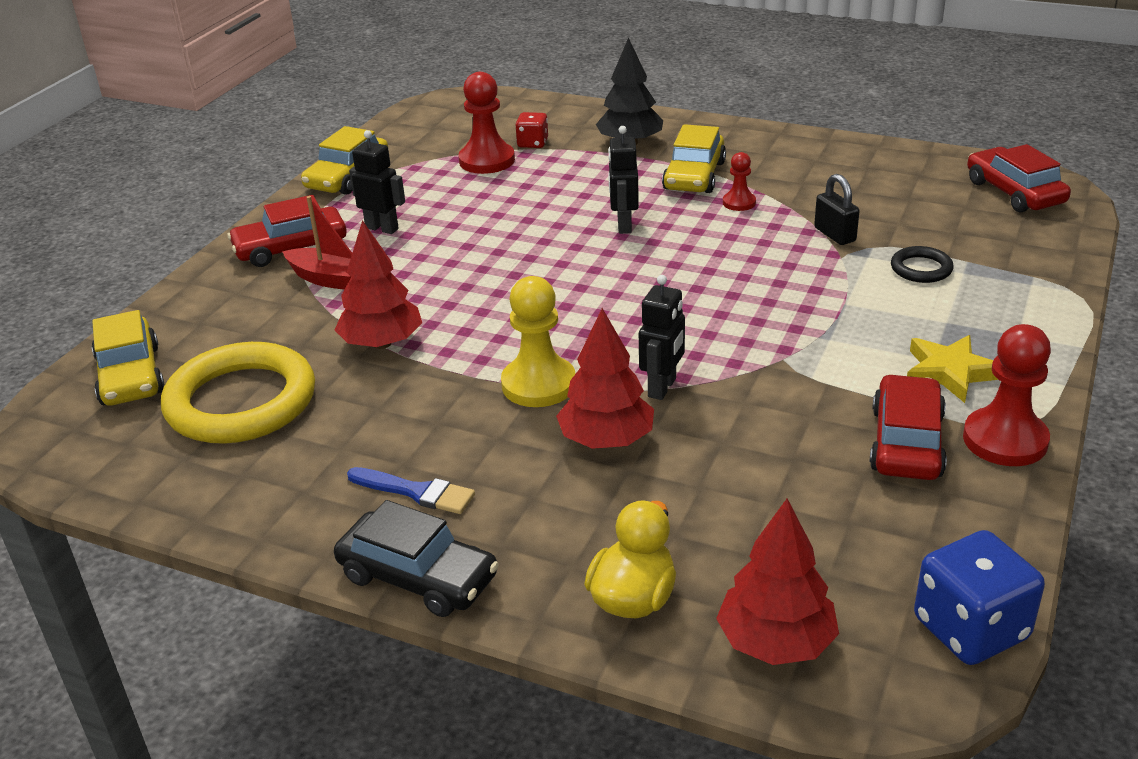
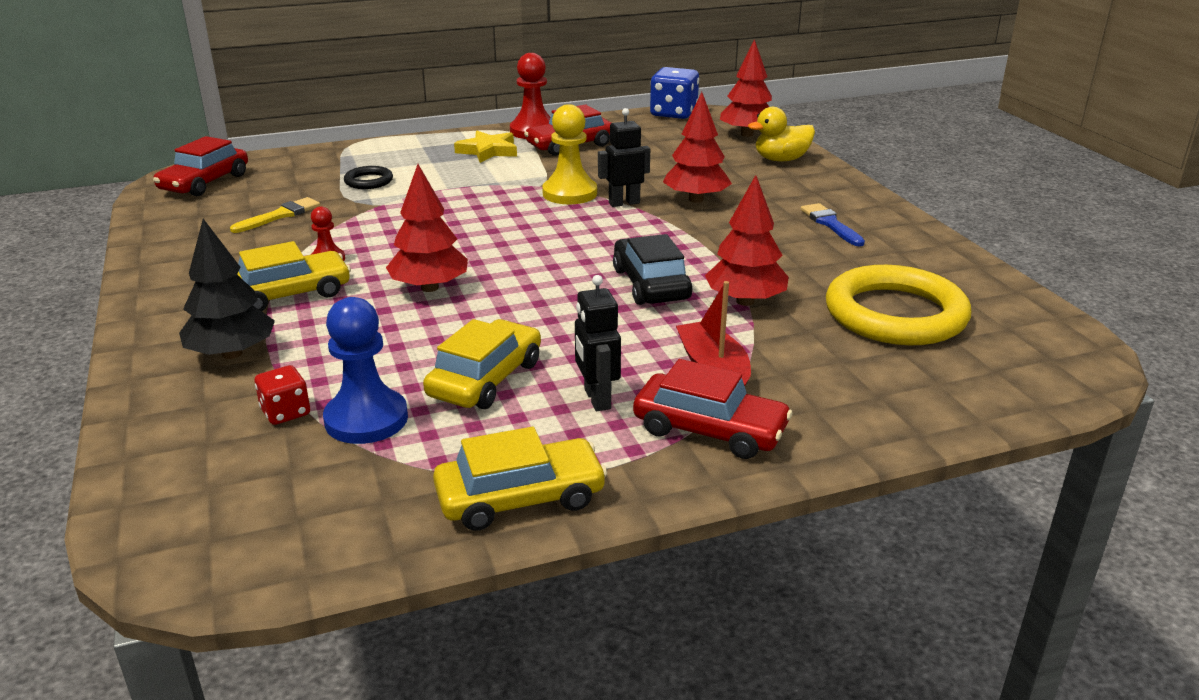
camera: 135 degrees left, 5 degrees down
(130, 376) = (978, 378): yellow car -> yellow car (485, 379)
(418, 577) = (870, 199): black car -> black car (651, 284)
(487, 161) = (366, 419): red pawn -> blue pawn
(538, 384) = (685, 233): yellow pawn -> yellow pawn (569, 193)
(624, 225) = (429, 288): black robot -> red tree
(834, 235) = (347, 214): black padlock -> none
(872, 206) = (280, 215): none -> yellow brush

